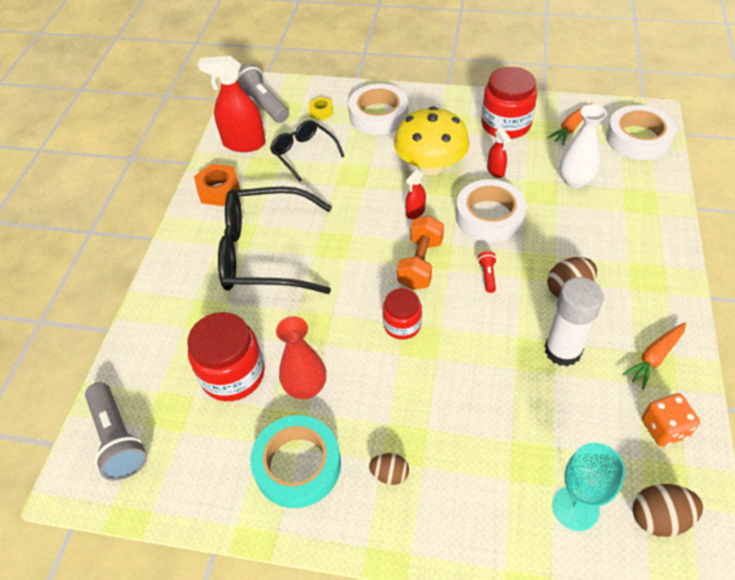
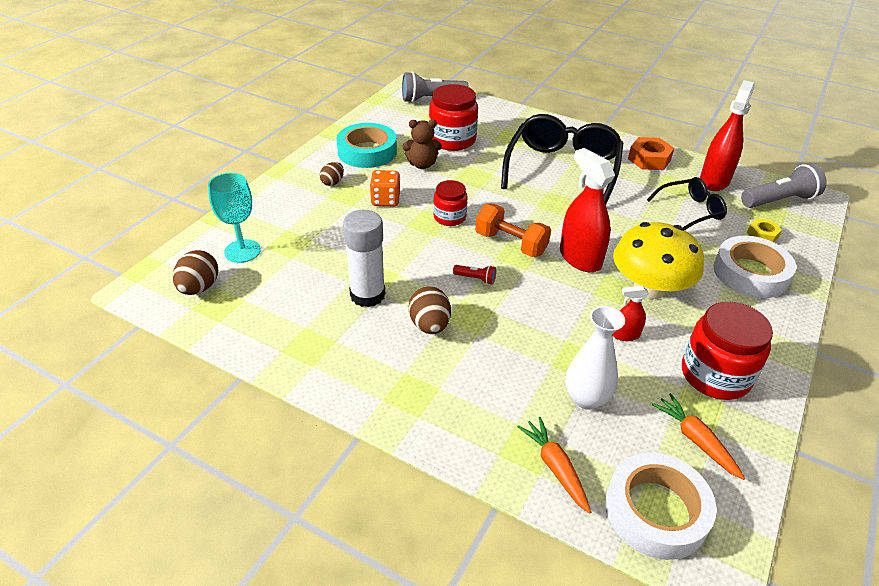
camera: 105 degrees right, 10 degrees down
(305, 387) = (422, 164): red vase -> brown teddy bear
(415, 212) = (580, 258): red spray bottle -> red spray bottle, size x2.01
(489, 216) = (554, 306): white tape -> none
(654, 357) = (320, 351): orange carrot -> orange carrot (555, 467)
(664, 428) = (255, 323): orange dice -> orange dice (385, 200)

